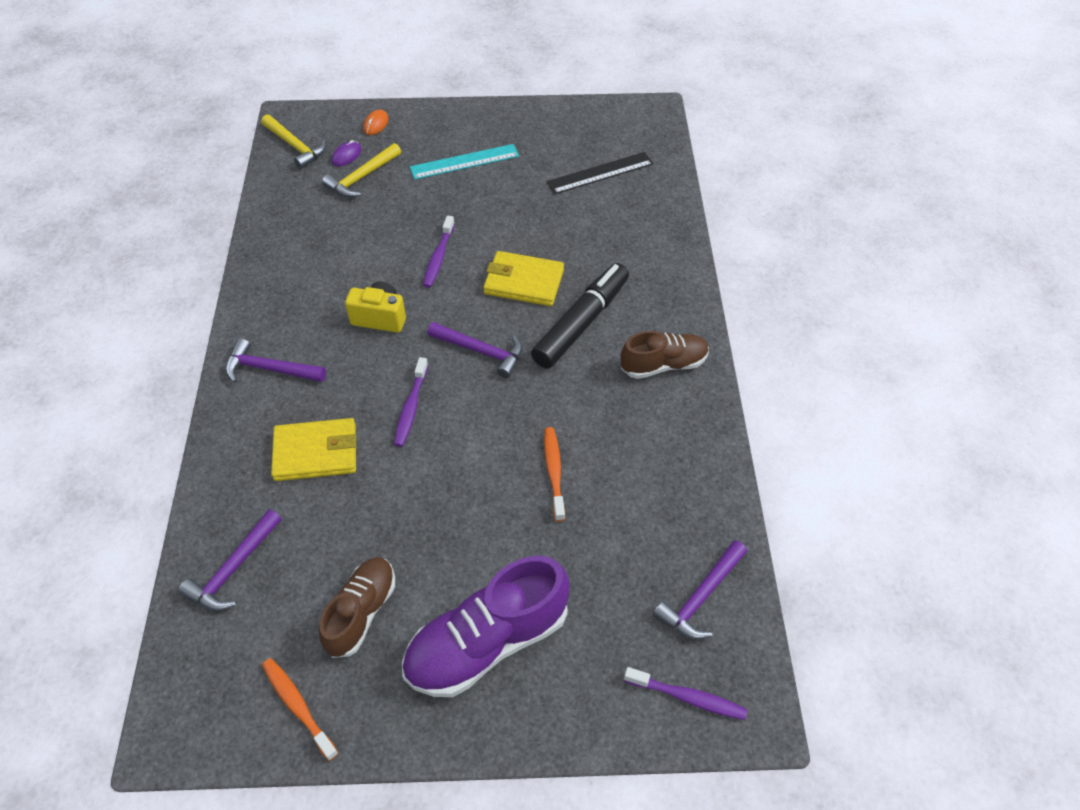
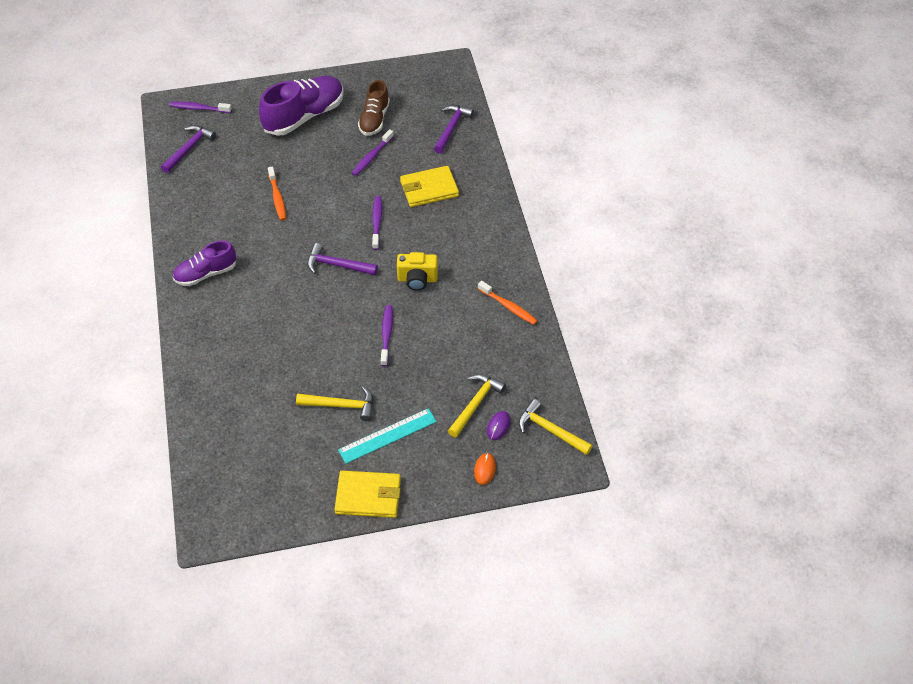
camera: 170 degrees right, 0 degrees up
(270, 369) = (480, 233): purple hammer -> none
(298, 706) = (393, 82): orange toothbrush -> orange toothbrush (508, 307)
(388, 528) = (372, 157): none -> purple toothbrush
(508, 194) = (341, 405): none -> yellow hammer
(523, 282) = (315, 323): yellow wallet -> yellow wallet (368, 496)
(581, 323) = (267, 296): black marker -> none
(600, 173) = (260, 441): black ruler -> none
(663, 364) = (206, 273): brown shoe -> purple shoe

